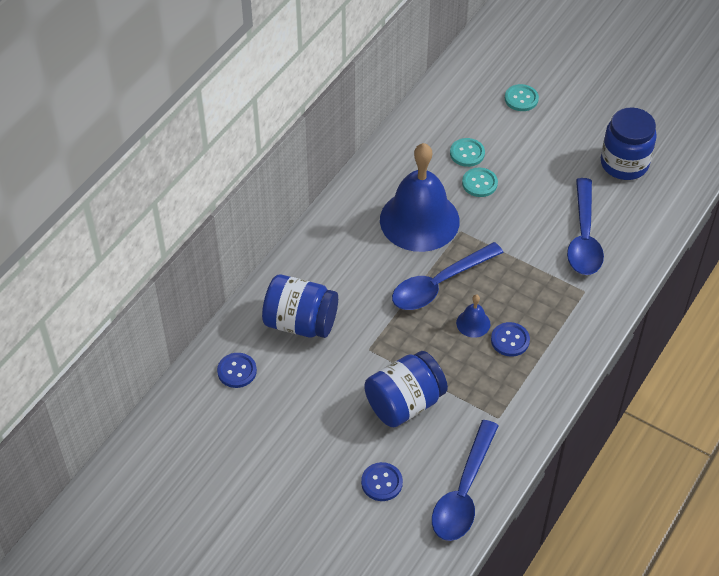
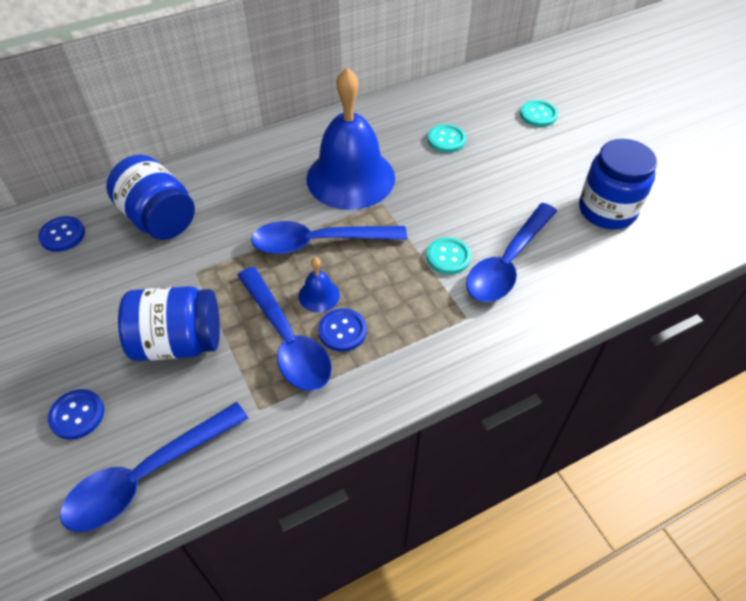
camera: 30 degrees right, 0 degrees up
(477, 364) = (287, 339): none -> blue spoon
(479, 183) = (437, 169): turquoise button -> turquoise button (448, 257)

